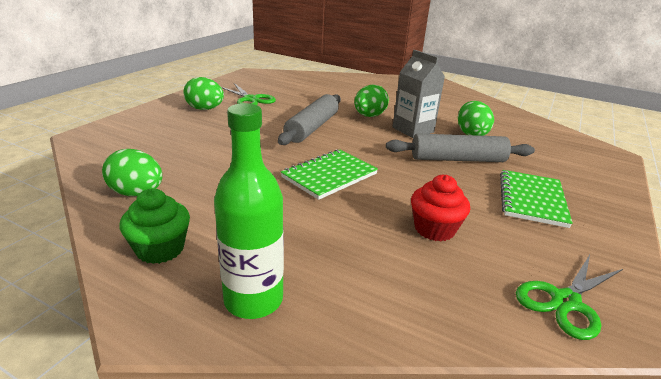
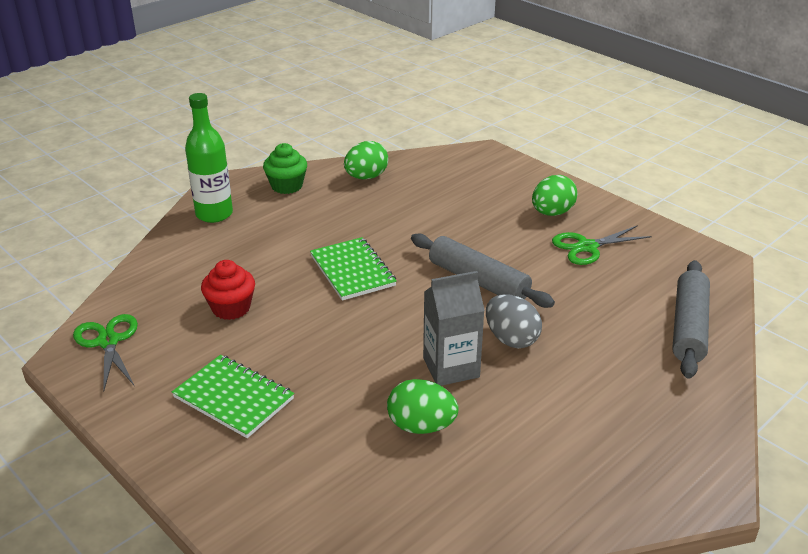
camera: 110 degrees right, 5 degrees up
(369, 116) = (511, 339): green egg -> grey egg
(458, 159) = (348, 377): grey rolling pin -> grey rolling pin (688, 327)

